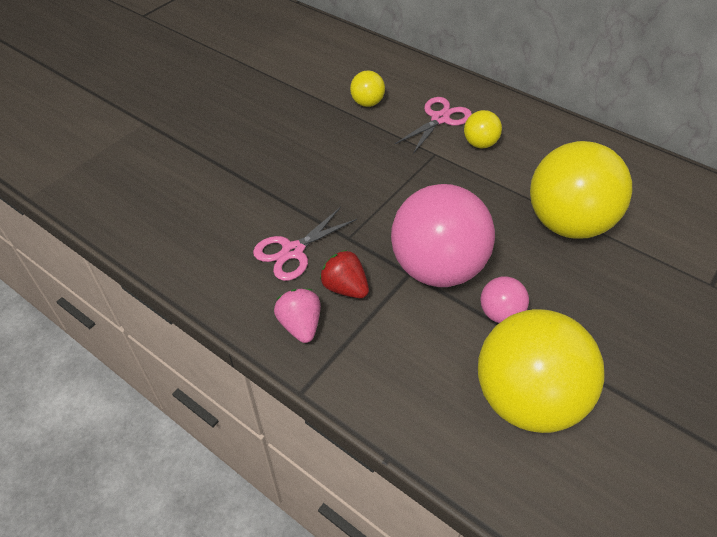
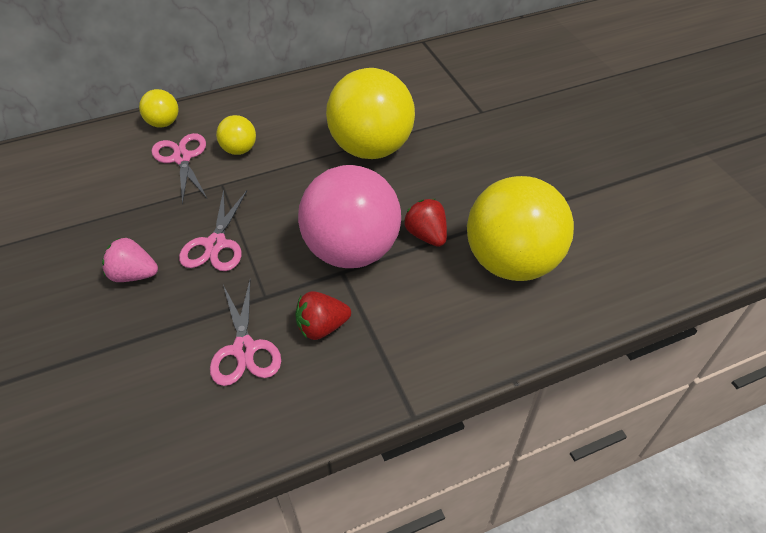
camera: 60 degrees left, 0 degrees up
(300, 325) = (339, 383): pink strawberry -> pink strawberry (134, 274)
(367, 103) = (103, 197): yellow ball -> yellow ball (163, 123)
(374, 183) = (216, 244): none -> pink scissors
(500, 313) = (426, 235): pink ball -> red strawberry

